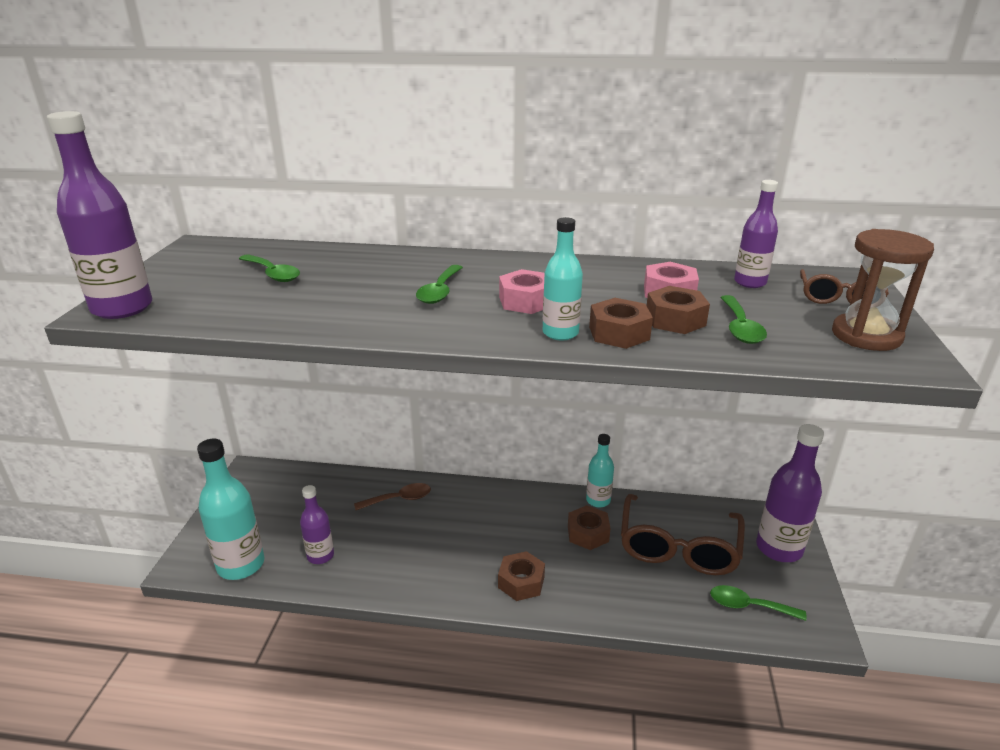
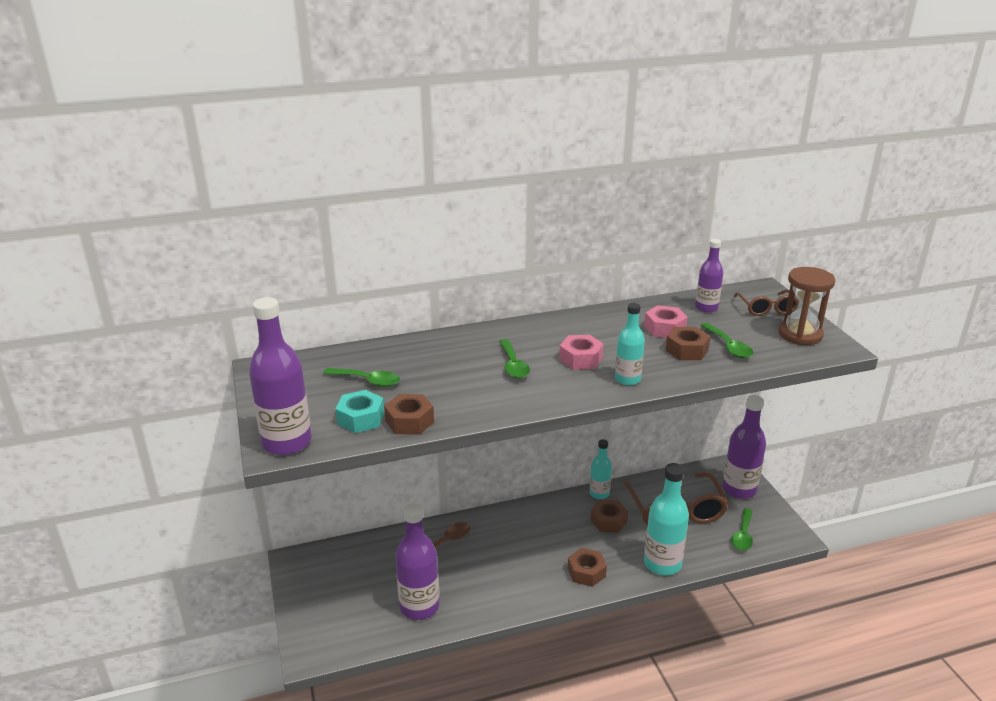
camera: 25 degrees left, 0 degrees up
(218, 304) = (361, 418): none -> turquoise nut
(241, 565) = (359, 637): turquoise bottle -> turquoise bottle (662, 564)
(320, 556) = (419, 607): purple bottle -> purple bottle, size x1.70
(619, 333) = (662, 370): brown nut -> brown nut (409, 421)
(749, 606) = (743, 535): green spoon -> green spoon turned 60 degrees counterclockwise

